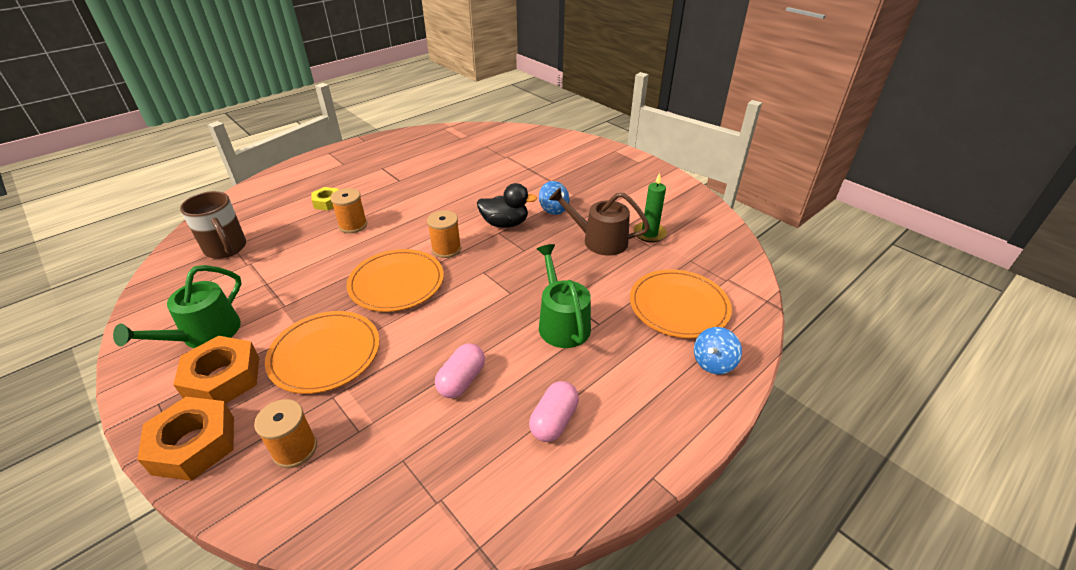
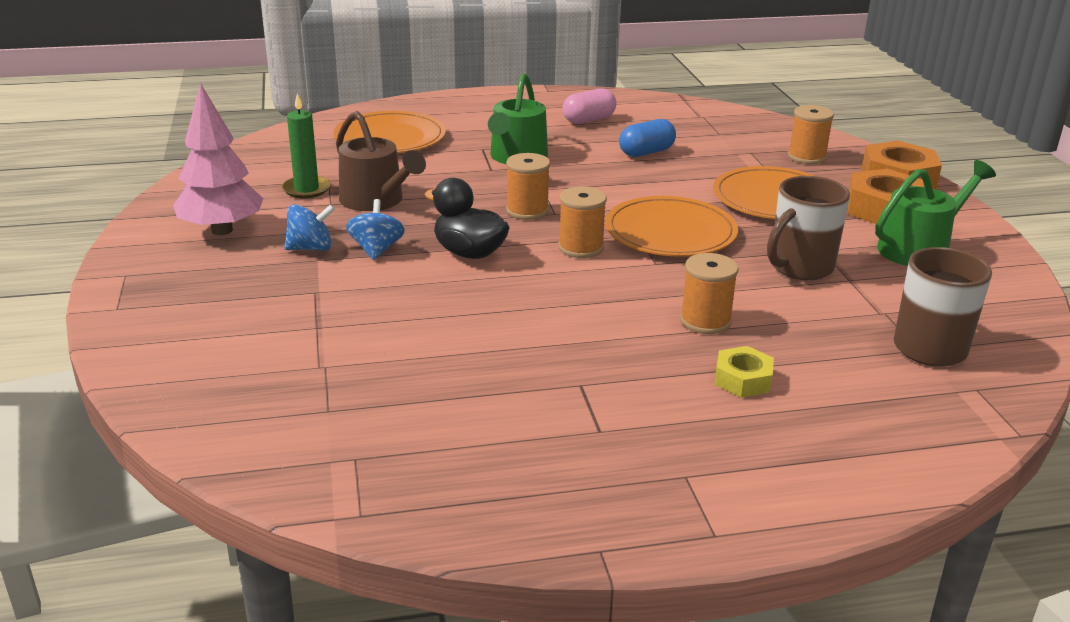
camera: 150 degrees left, 10 degrees down
(301, 281) = (799, 268): none -> brown mug
(461, 380) = (646, 152): pink capsule -> blue capsule
(502, 267) = (527, 211): none -> orange spool
(642, 193) = (222, 230): none -> pink tree
(713, 363) = (423, 109): blue spinning top -> blue spinning top (311, 248)

